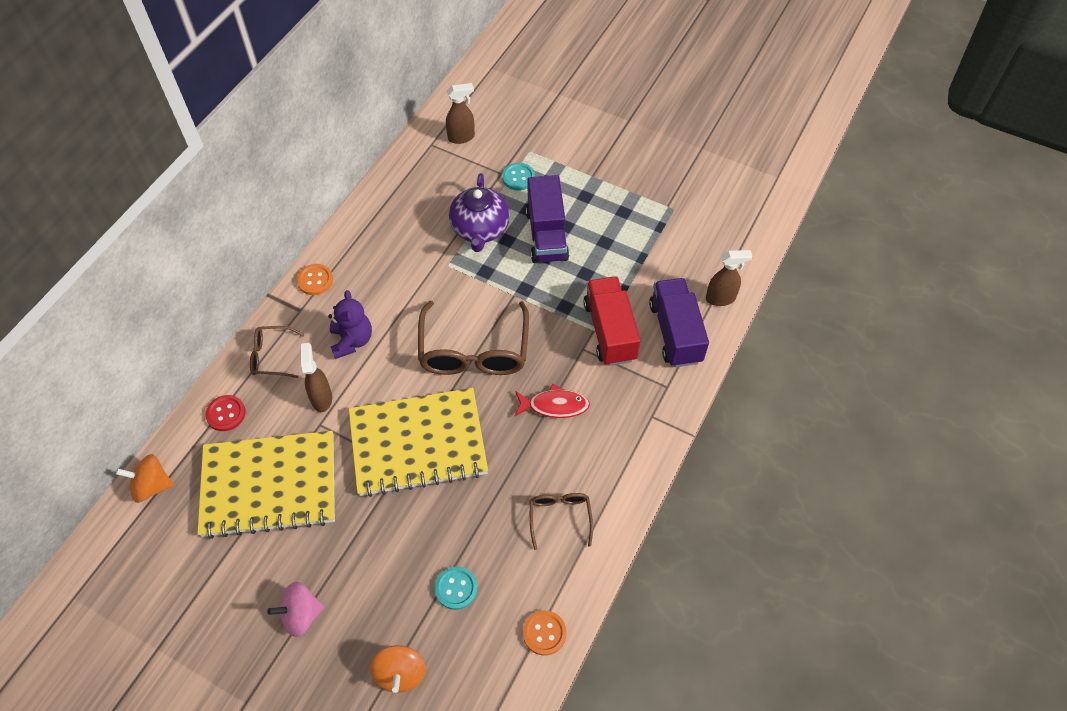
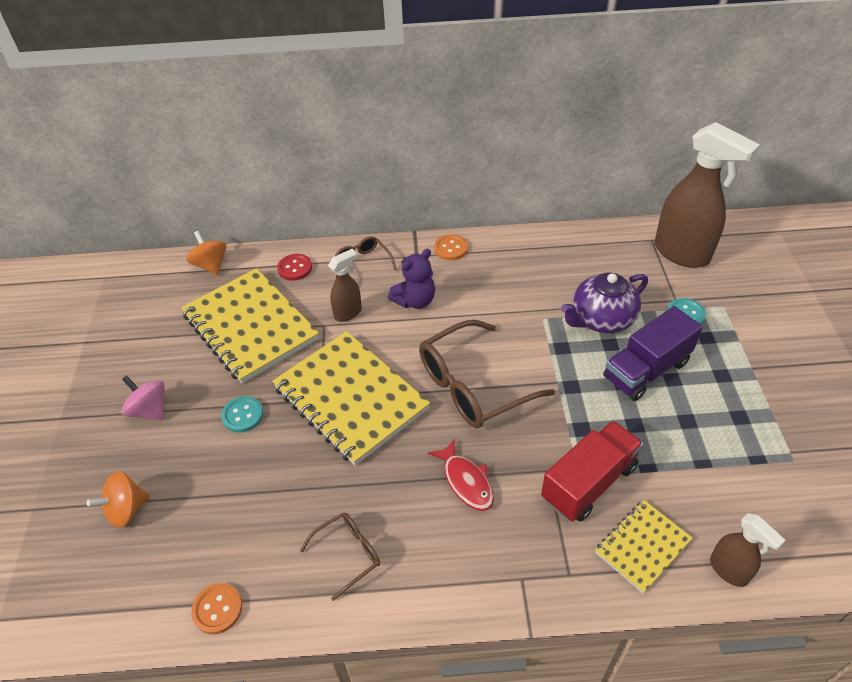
camera: 60 degrees right, 10 degrees down
(456, 588) = (227, 507): turquoise button -> turquoise button (243, 415)
(461, 137) = (682, 254): brown spray bottle -> brown spray bottle, size x1.99
(675, 333) = (642, 546): purple truck -> yellow notebook

